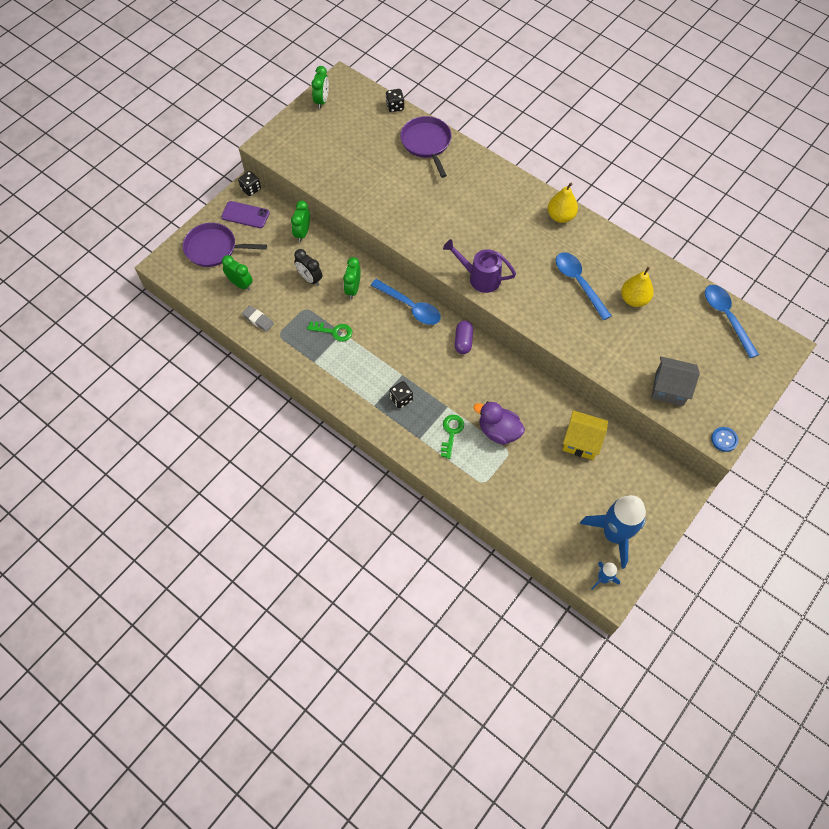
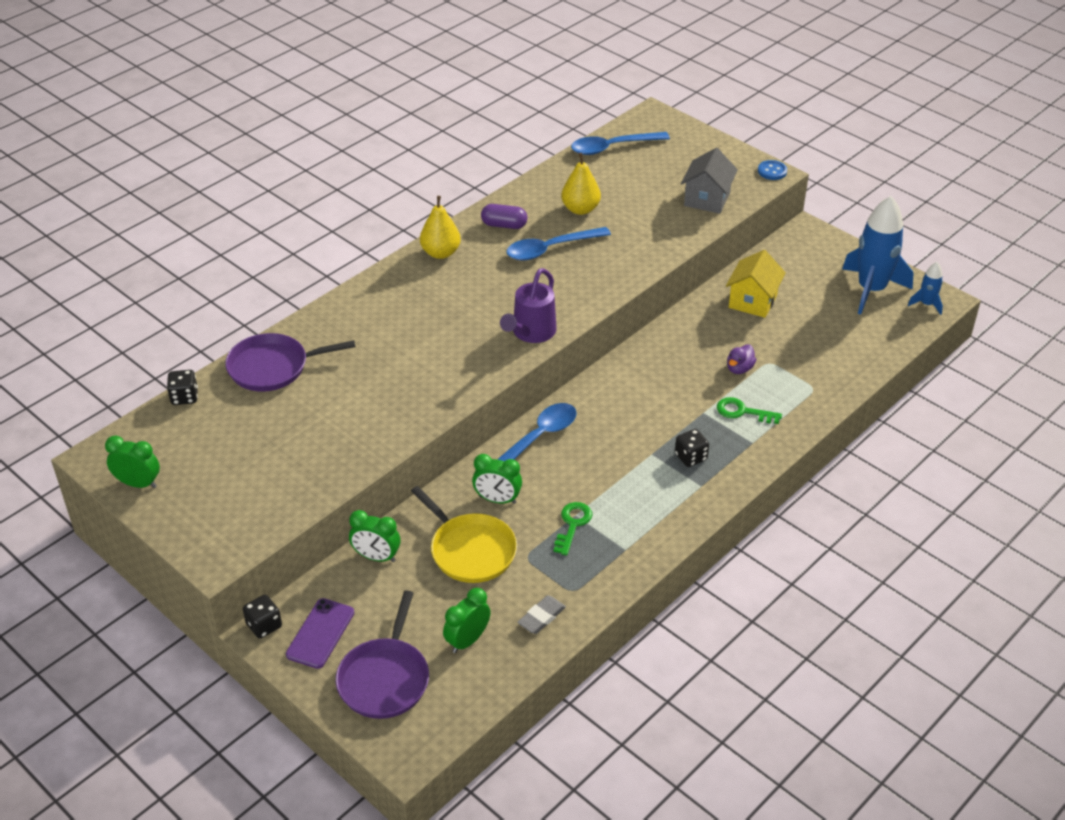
camera: 85 degrees left, 20 degrees down
(310, 279) = (470, 550): black clock -> yellow pan
(463, 341) = (601, 390): purple capsule -> purple capsule (504, 225)
(498, 431) = (739, 369): purple duck -> purple duck, size x0.59

